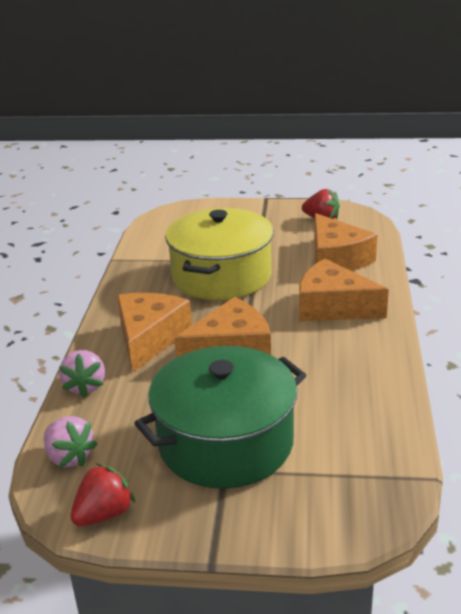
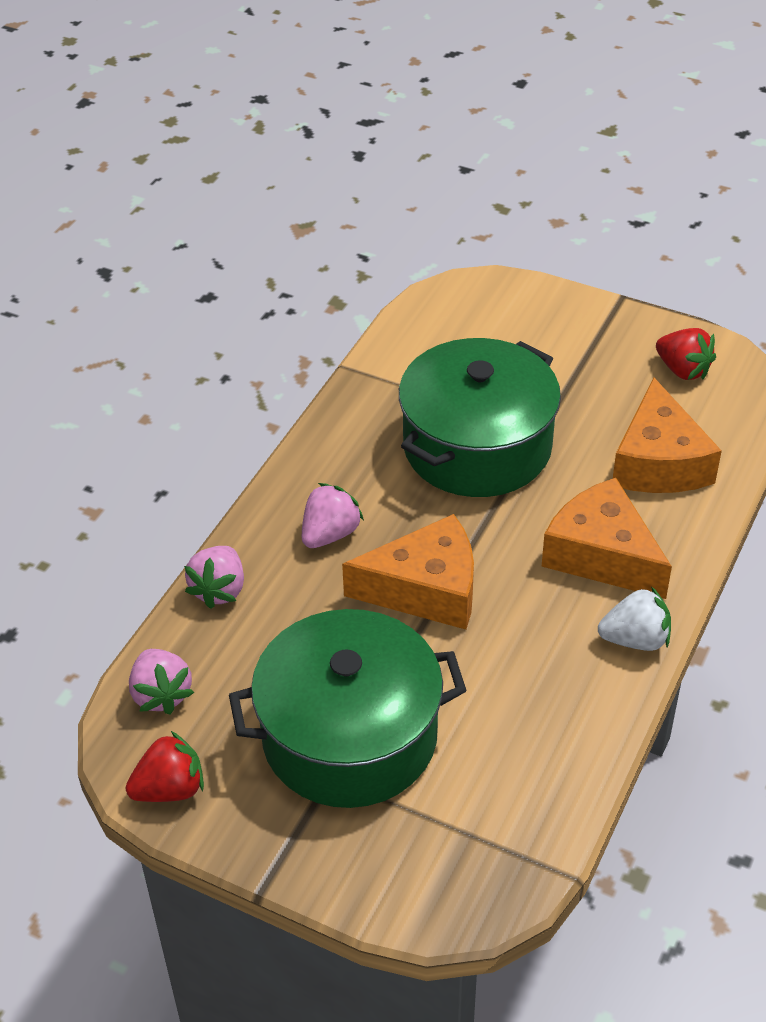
camera: 20 degrees right, 15 degrees up
(149, 338) = (330, 534): orange cheese -> pink strawberry
(221, 276) = (477, 446): yellow pot -> green pot
(382, 341) = (635, 639): none -> white strawberry

